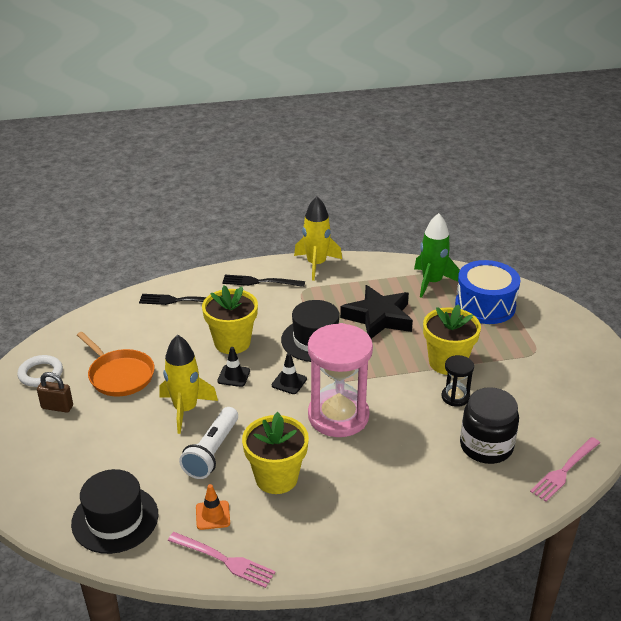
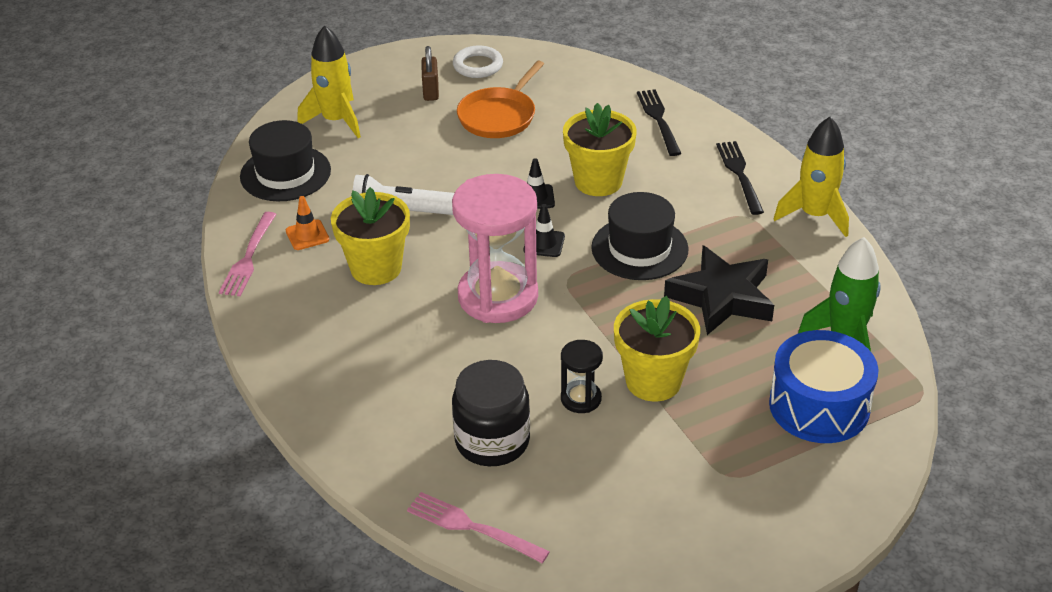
camera: 75 degrees right, 5 degrees up
(185, 409) = (461, 176): yellow rocket -> yellow rocket (336, 120)

